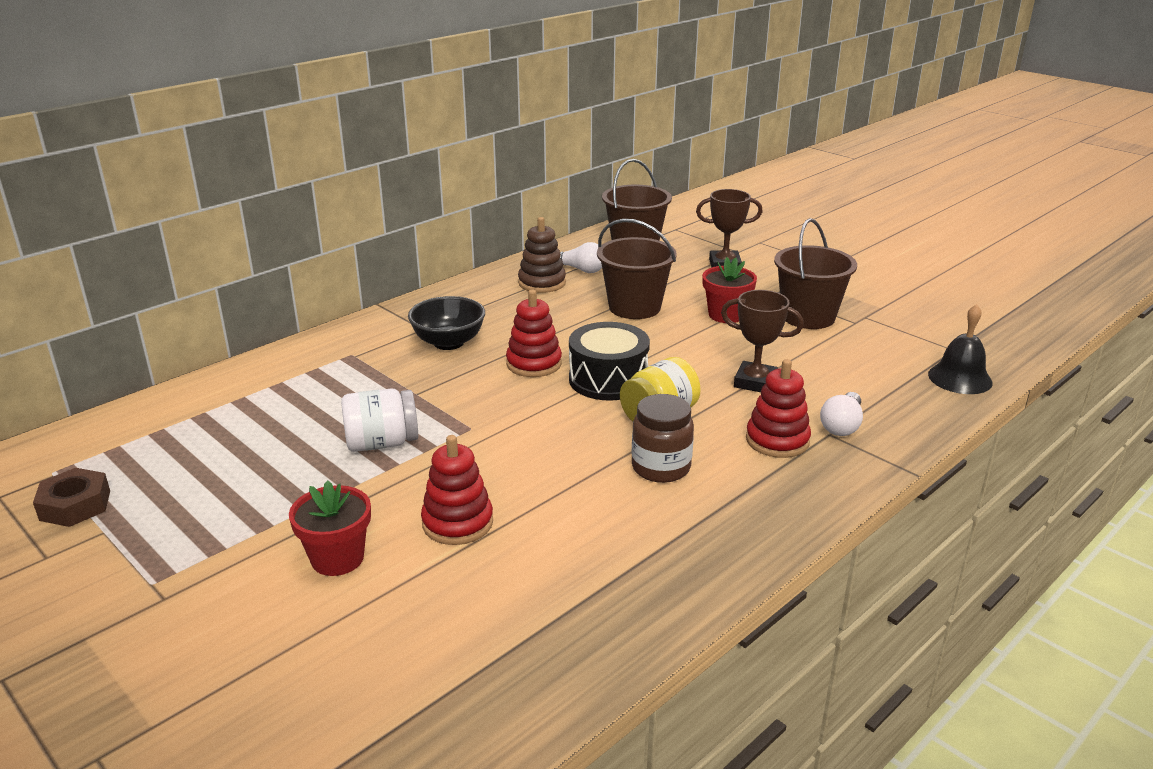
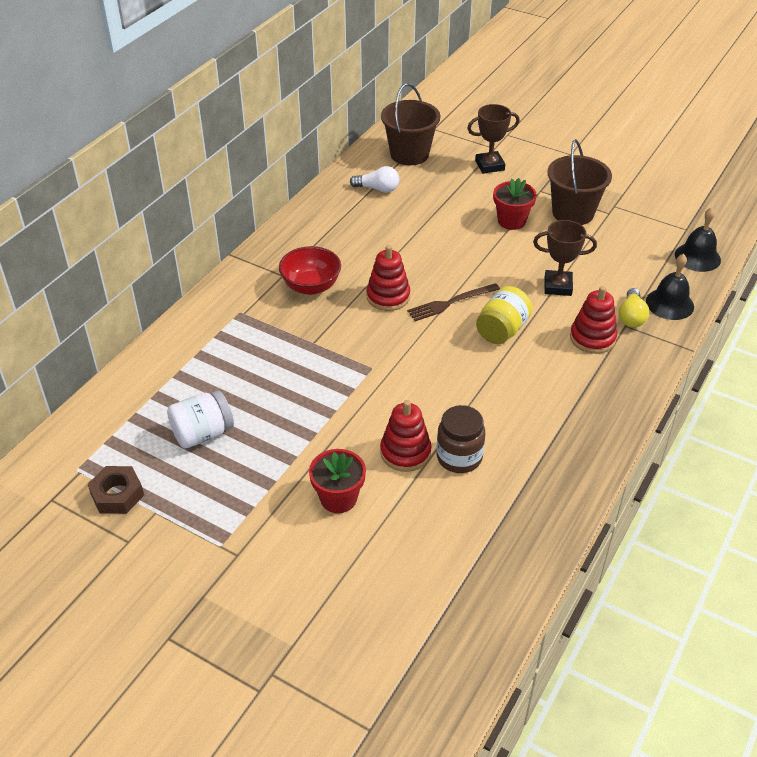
camera: 15 degrees left, 15 degrees up
(382, 443) = (313, 394): white jar -> white jar (202, 434)
(448, 342) = (311, 286): black bowl -> red bowl
(542, 283) = (353, 209): brown stacking toy -> none
(608, 379) = (451, 303): black drum -> brown fork
(634, 307) = (438, 224): brown bucket -> none
(661, 468) = (523, 378): brown jar -> brown jar (459, 457)
(841, 426) = (631, 316): white light bulb -> yellow light bulb
(902, 420) = (669, 304): none -> black bell

